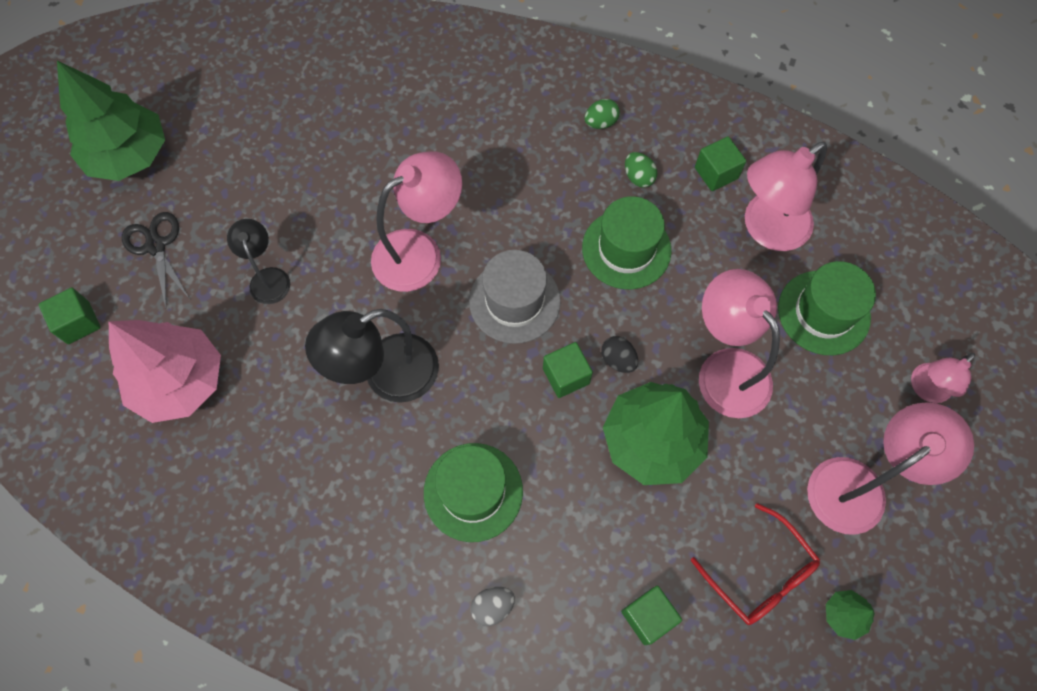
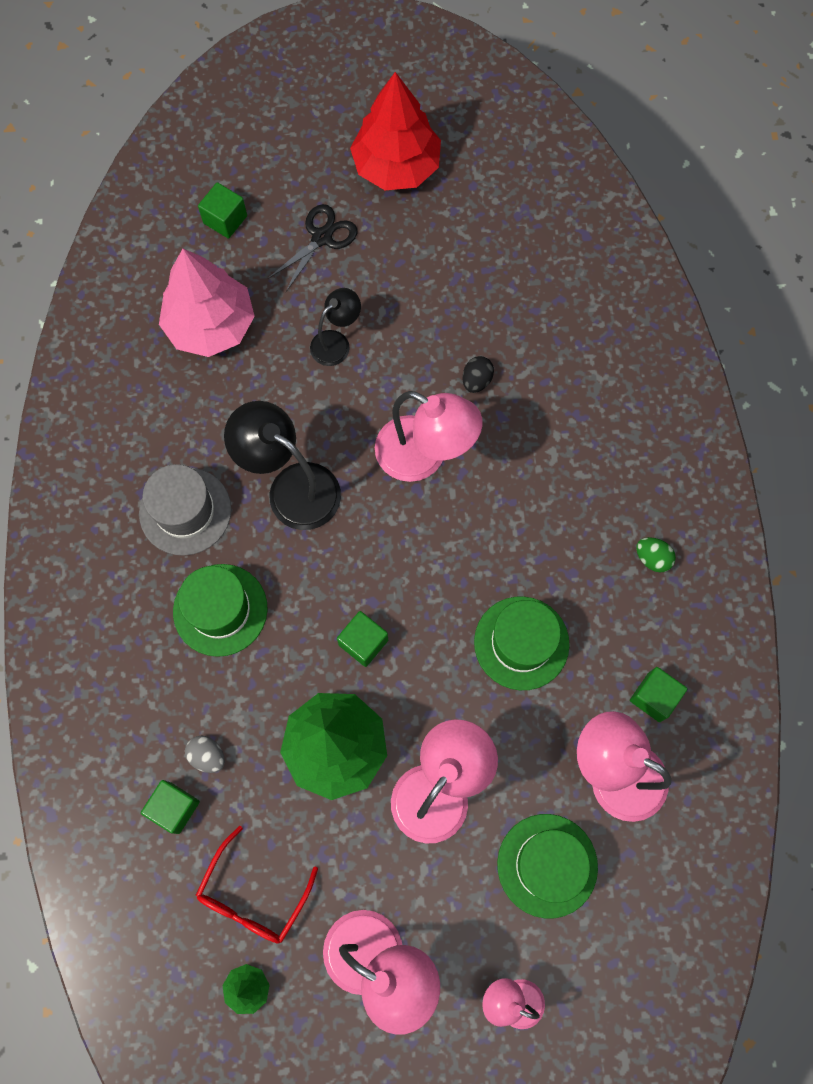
camera: 65 degrees right, 5 degrees up
(129, 155) = (396, 166): green tree -> red tree
(492, 606) = (129, 671): grey egg -> grey egg (207, 756)
(514, 301) = (416, 563): grey hat -> grey hat (185, 511)
(618, 360) = (401, 683): black egg -> black egg (476, 380)
(638, 177) = (608, 621): green egg -> none

